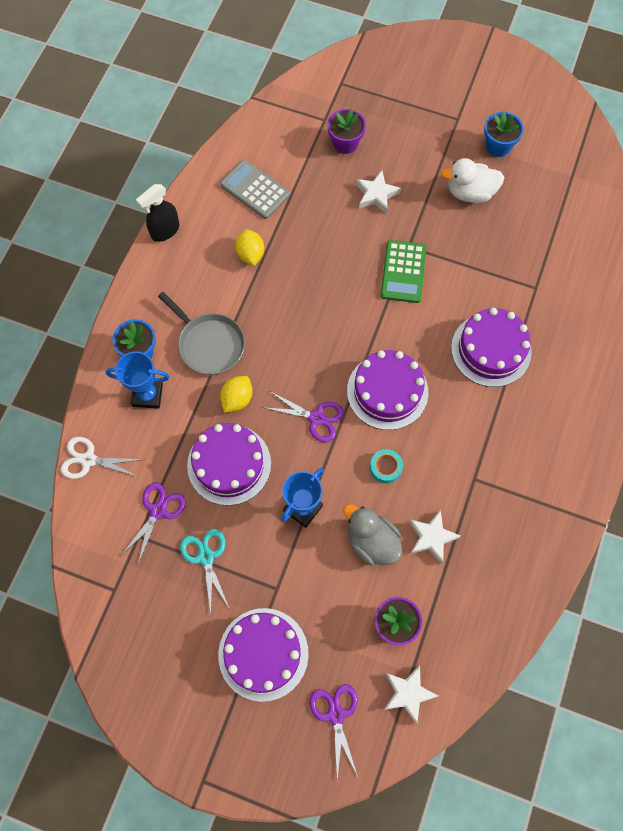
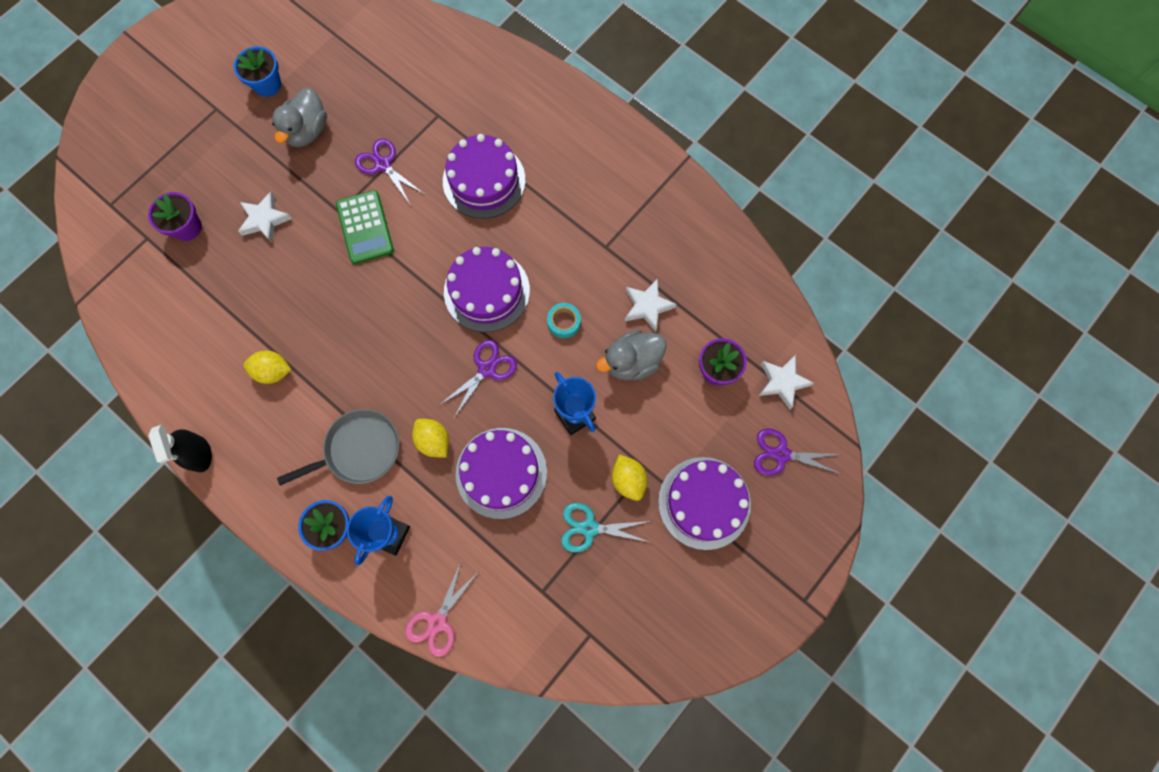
camera: 70 degrees left, 5 degrees up
(88, 460) = (437, 621): white scissors -> pink scissors
(158, 511) = (523, 562): purple scissors -> purple scissors (383, 165)
(254, 190) = (196, 340): grey calculator -> none
(260, 576) = (628, 480): none -> yellow lemon
(403, 272) = (365, 227): green calculator -> green calculator turned 45 degrees clockwise
(470, 193) = (307, 131): white duck -> grey duck

